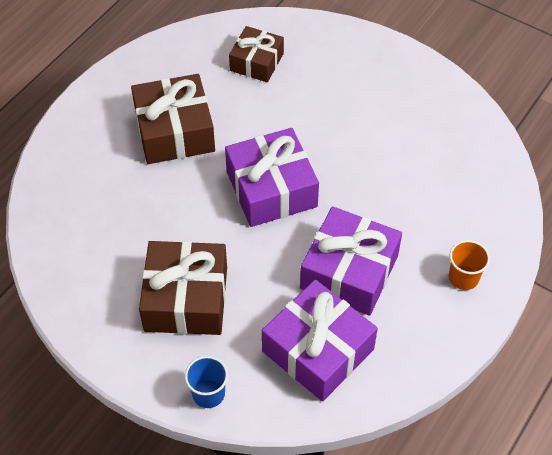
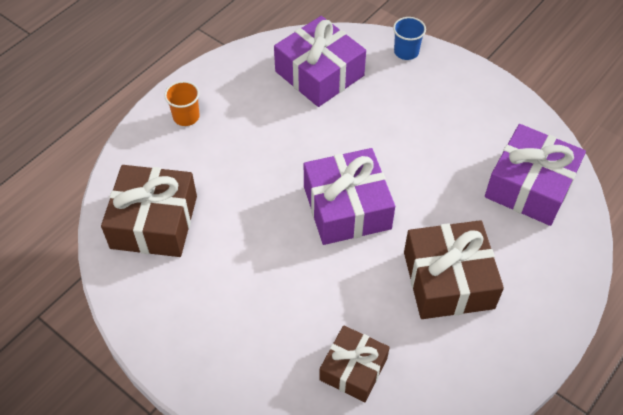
camera: 175 degrees left, 0 degrees up
(186, 299) = (426, 116): brown gift -> brown gift (154, 222)
(349, 272) = (284, 128): purple gift -> purple gift (530, 186)

